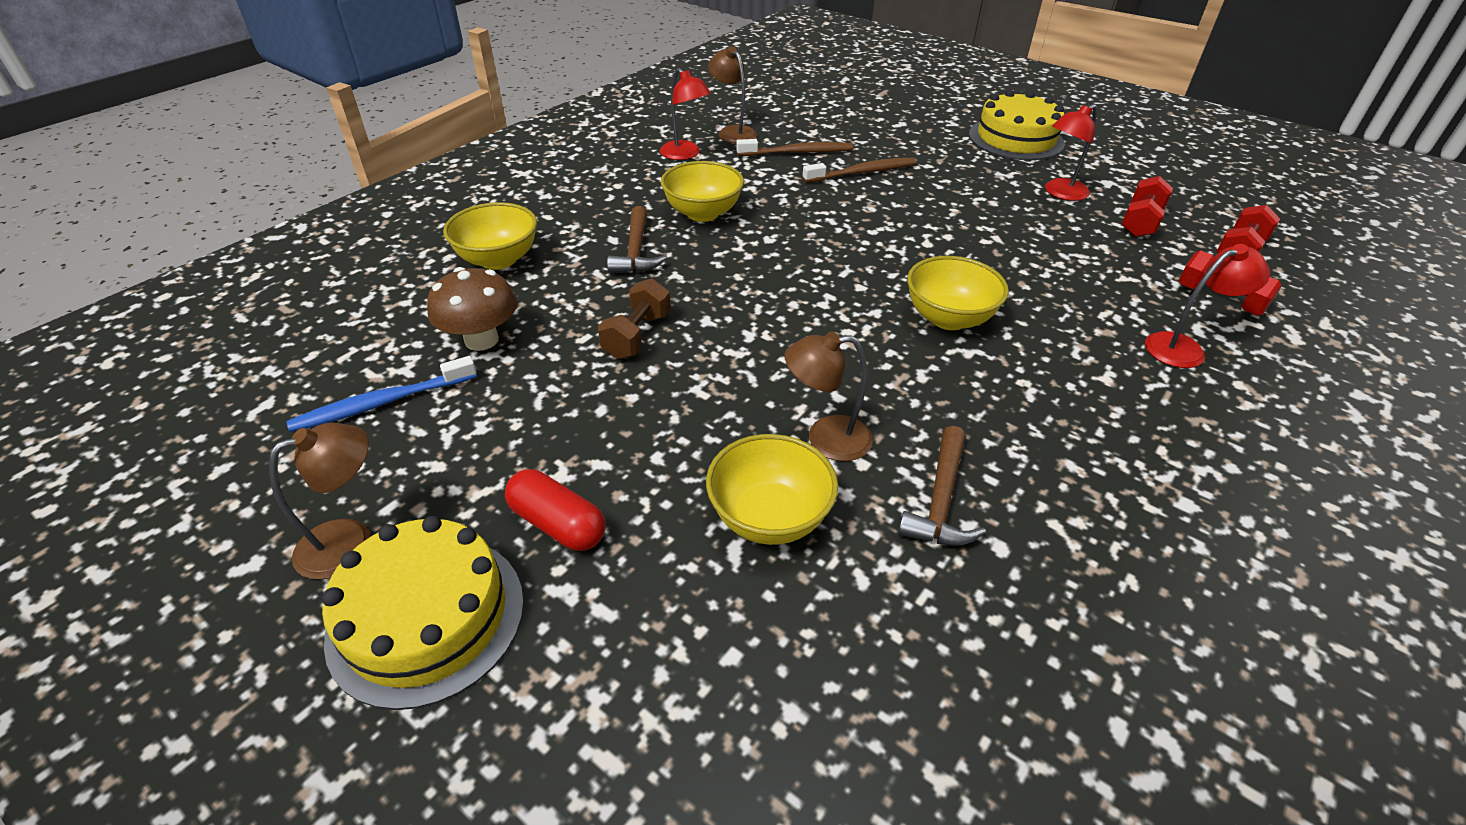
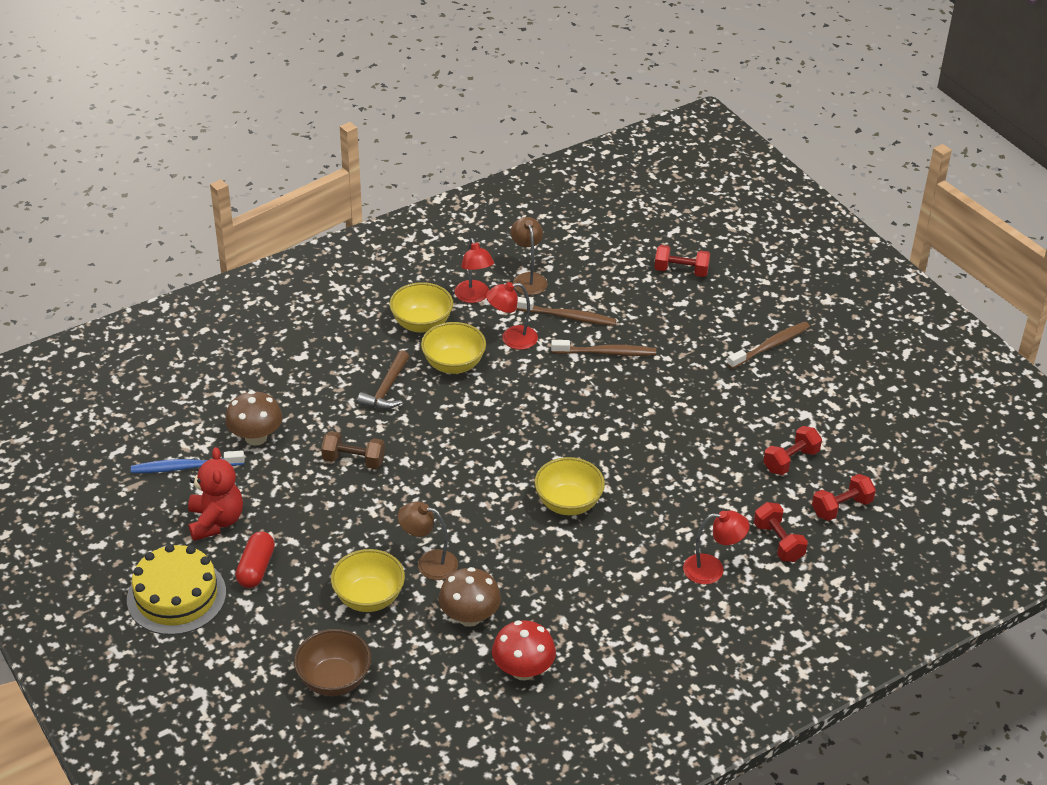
camera: 20 degrees right, 0 degrees up
(350, 541) = (149, 547): brown lamp -> none
(460, 468) = (216, 521): none -> red teddy bear
(498, 260) = (289, 372): yellow bowl -> yellow bowl (421, 324)
(558, 524) = (256, 568): red capsule -> red capsule turned 45 degrees clockwise
(637, 335) = (353, 460): brown dumbbell -> brown dumbbell turned 60 degrees clockwise
(797, 689) = (334, 680): none -> brown bowl
(877, 103) = (681, 271): none -> red dumbbell
(941, 500) = (469, 617): brown hammer -> brown mushroom
(1016, 139) = (770, 346): yellow cake -> brown toothbrush
(1060, 193) = (753, 415): red lamp -> red lamp (512, 339)
(1085, 561) = (523, 670): none -> red mushroom

